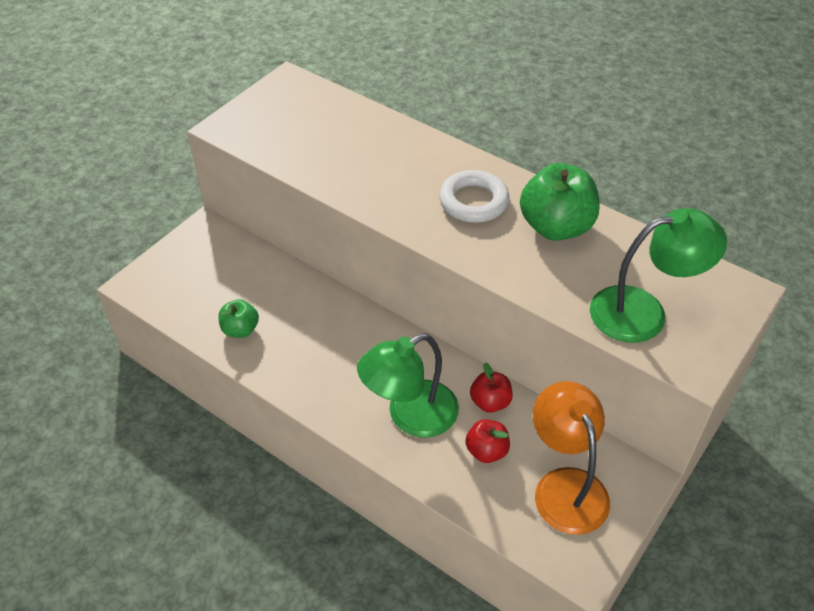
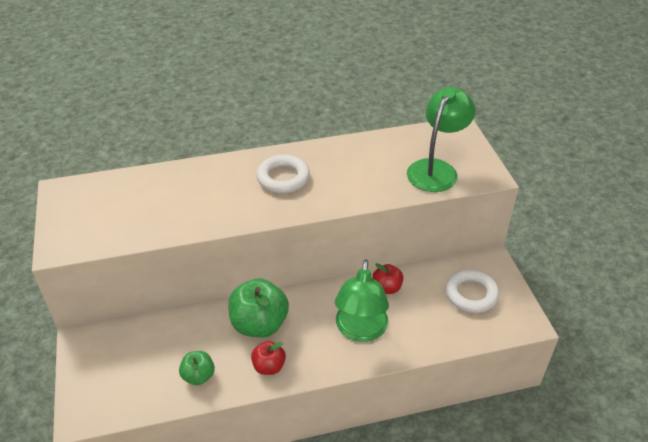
camera: 50 degrees left, 5 degrees down
(486, 451) = (418, 312): red apple -> red apple (269, 366)
(556, 227) = (342, 160): green apple -> green apple (259, 324)
(565, 486) = (471, 294): orange lamp -> white ring

